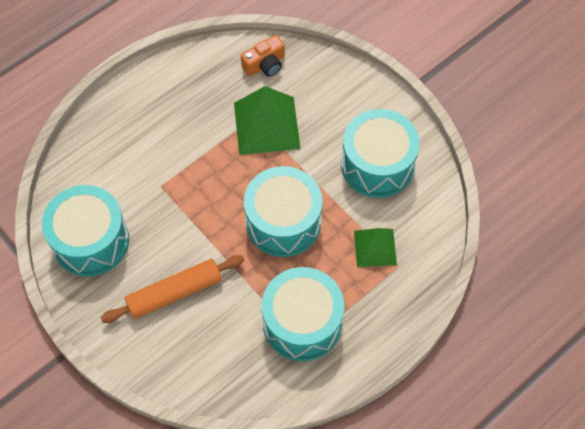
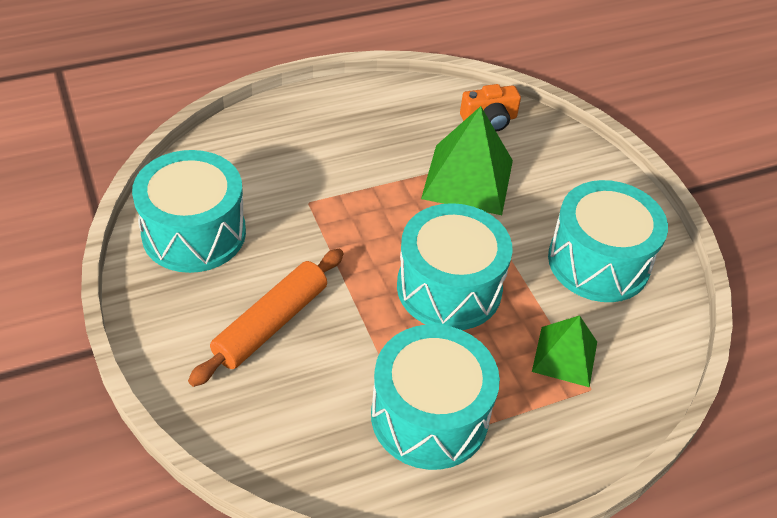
camera: 15 degrees right, 15 degrees down
(175, 293) = (271, 324): orange rolling pin -> orange rolling pin turned 45 degrees counterclockwise

